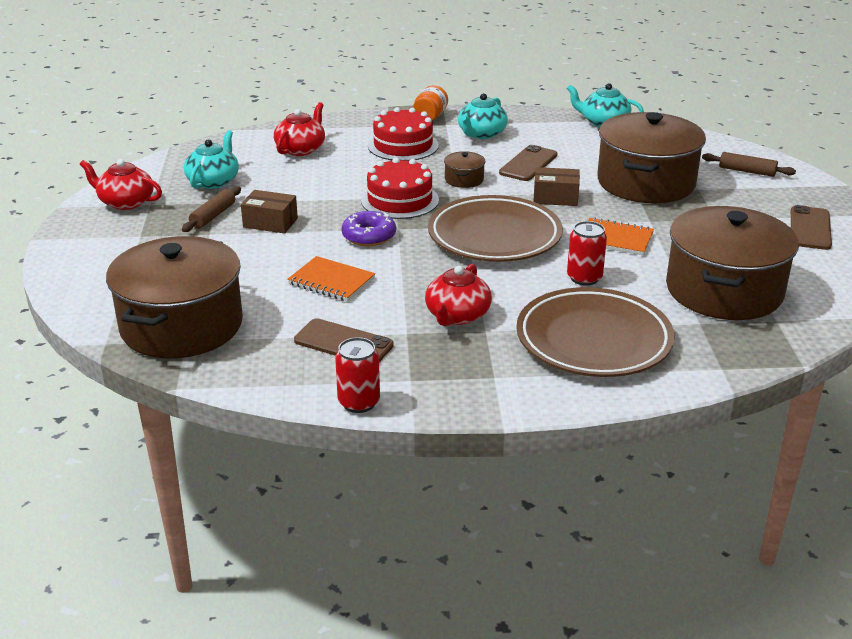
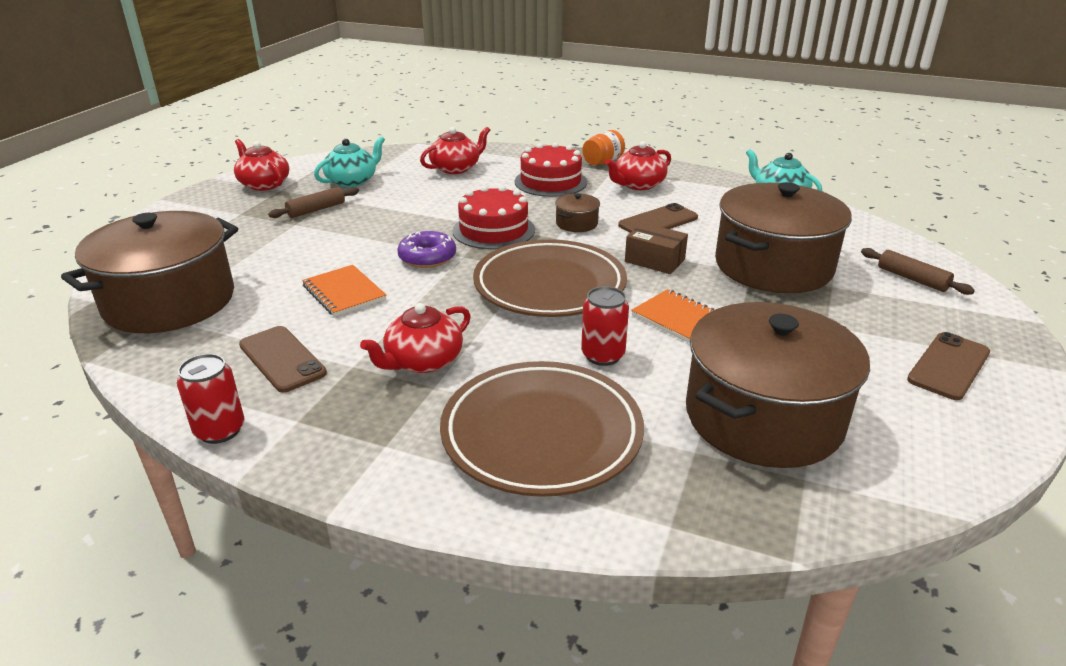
camera: 25 degrees right, 0 degrees up
(270, 223) = (355, 226): brown box -> none
(481, 134) = (638, 185): turquoise teapot -> red teapot

